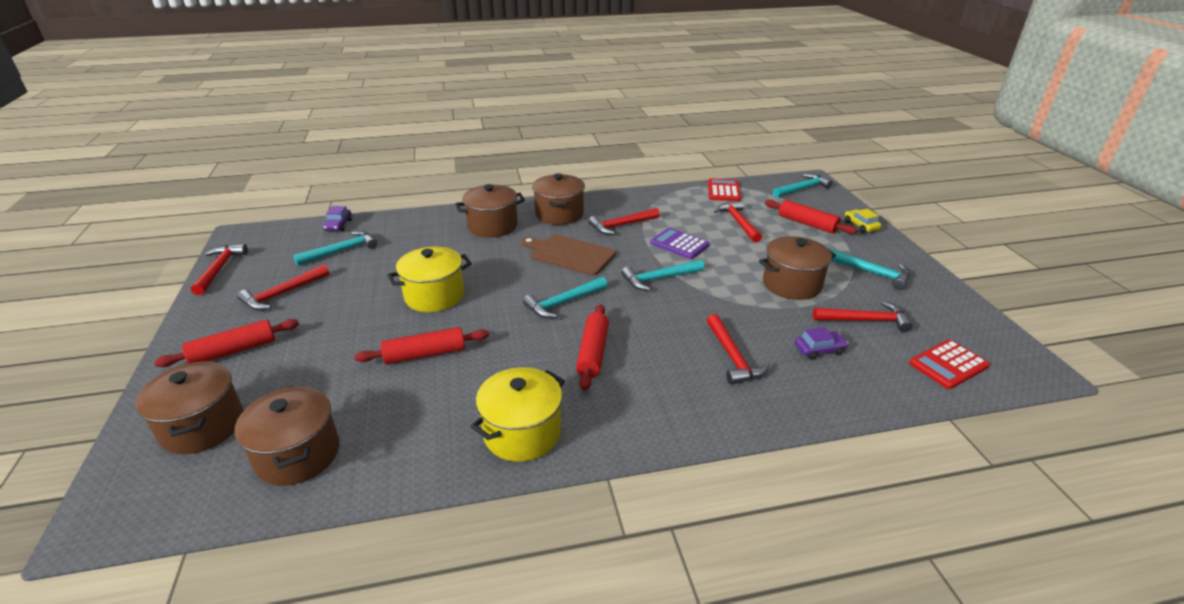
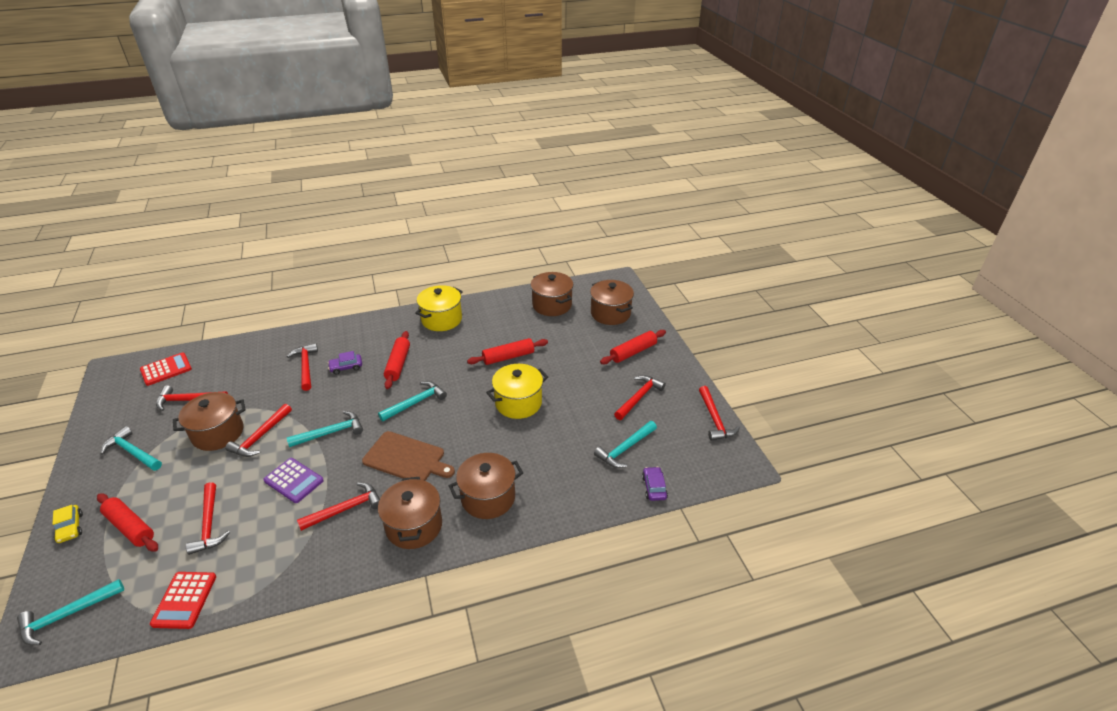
camera: 175 degrees right, 5 degrees up
(739, 279) = (260, 437): none -> red hammer
(819, 350) = (243, 375): purple car -> purple car (346, 367)

